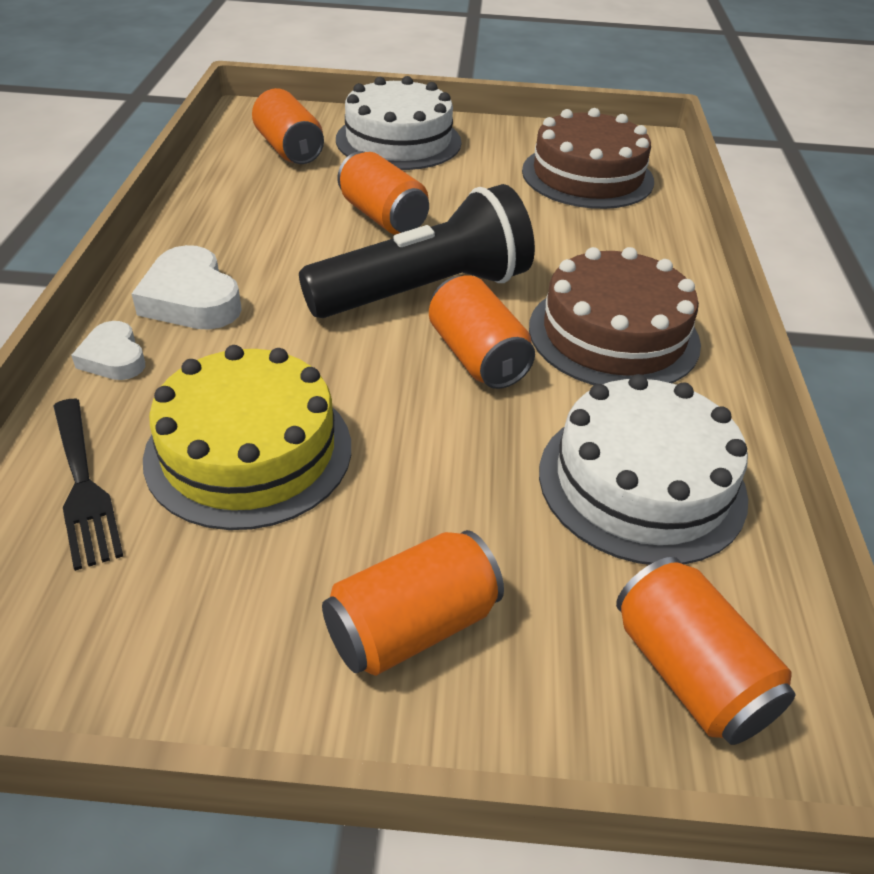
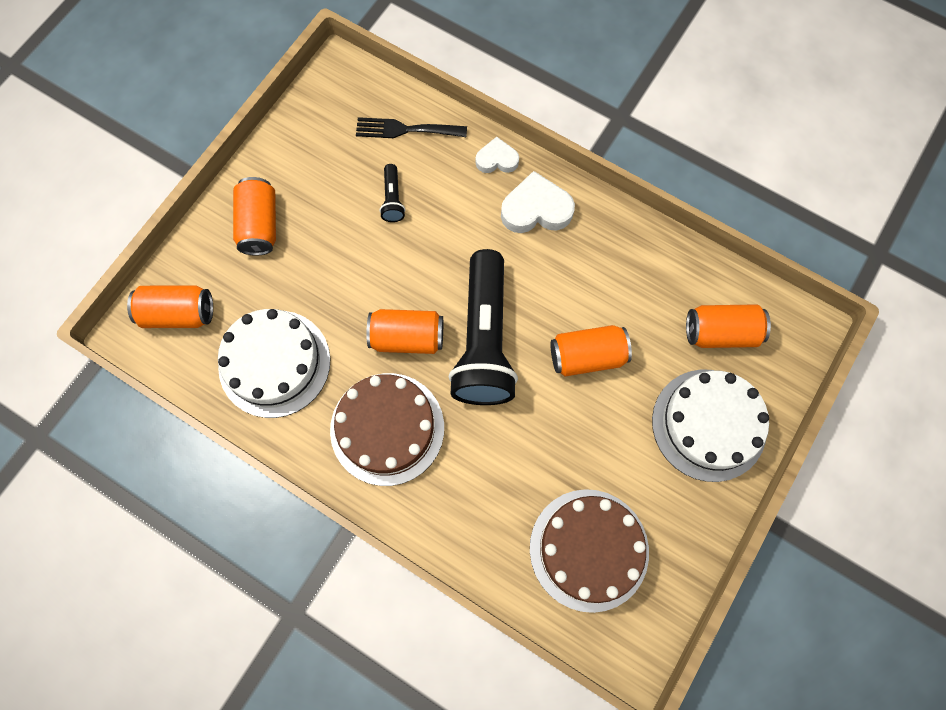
camera: 120 degrees right, 30 degrees up
(249, 451) = (392, 199): yellow cake -> black flashlight

